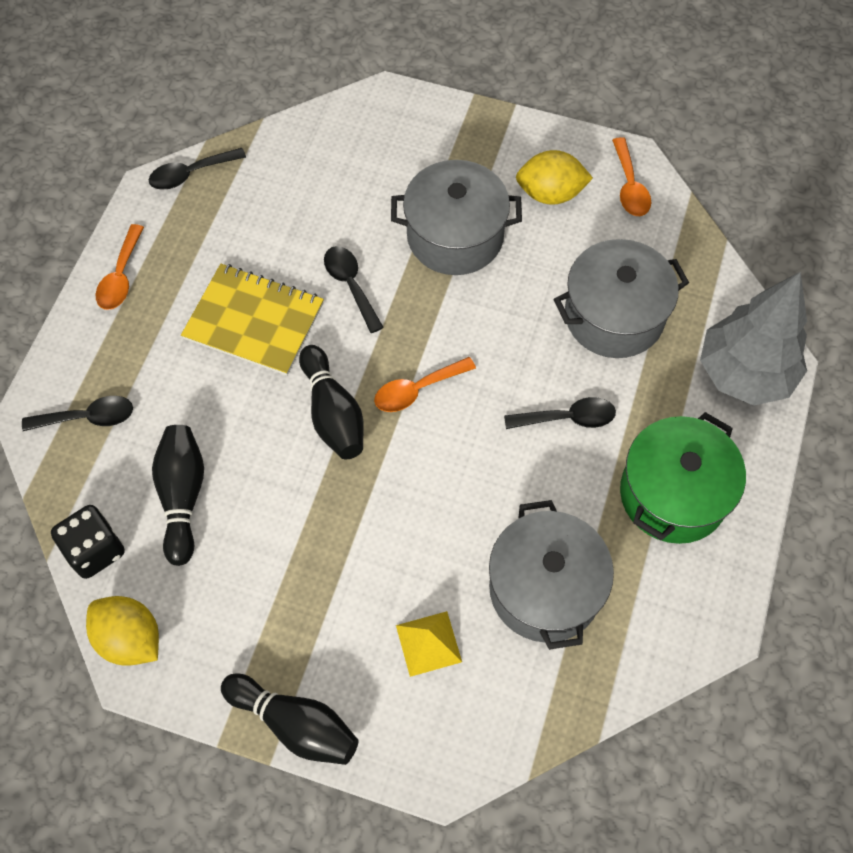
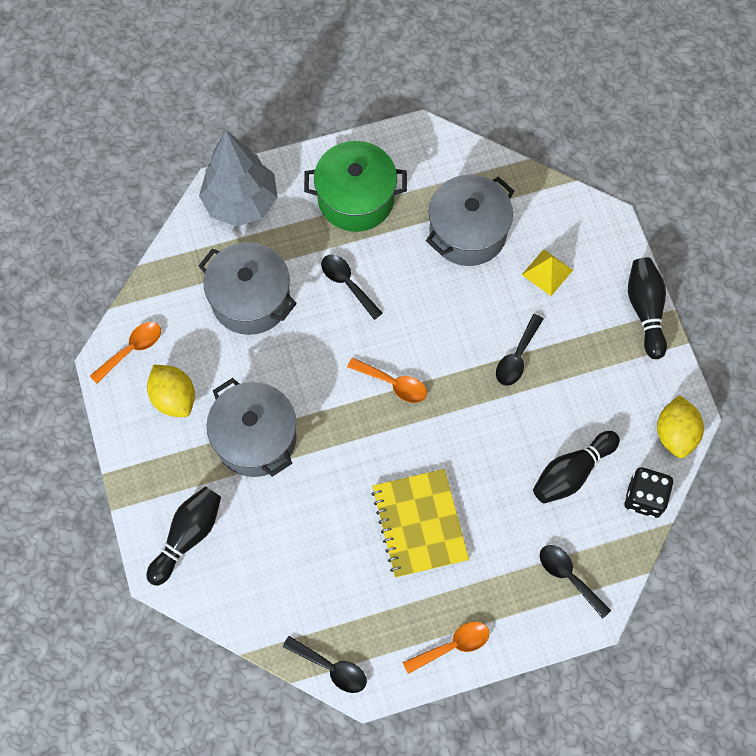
camera: 125 degrees left, 5 degrees up
(333, 413) = (448, 423): black bowling pin -> black bowling pin (188, 536)
(351, 285) = (345, 480): black spoon -> black spoon (517, 356)

